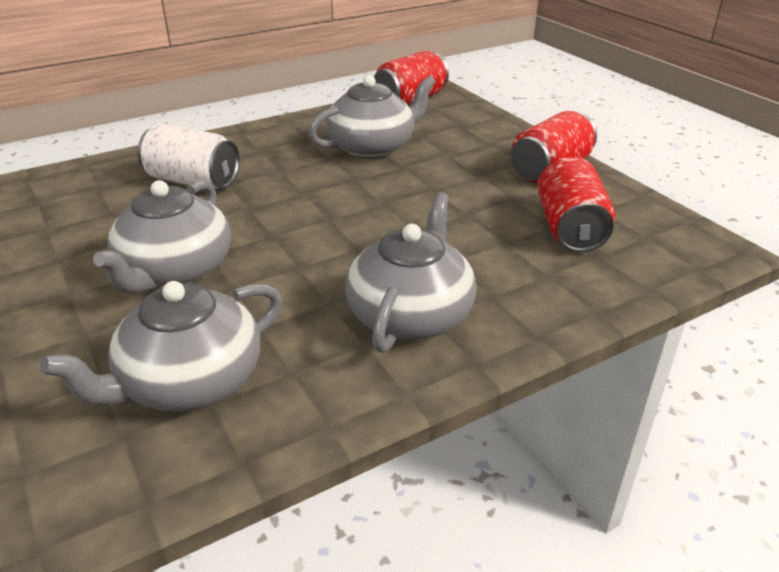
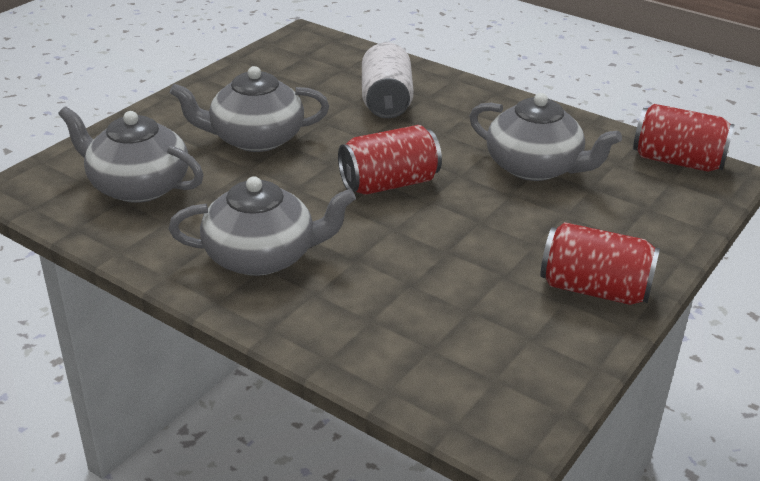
camera: 65 degrees right, 0 degrees up
(570, 229) = (469, 322): red can -> red can (389, 184)

